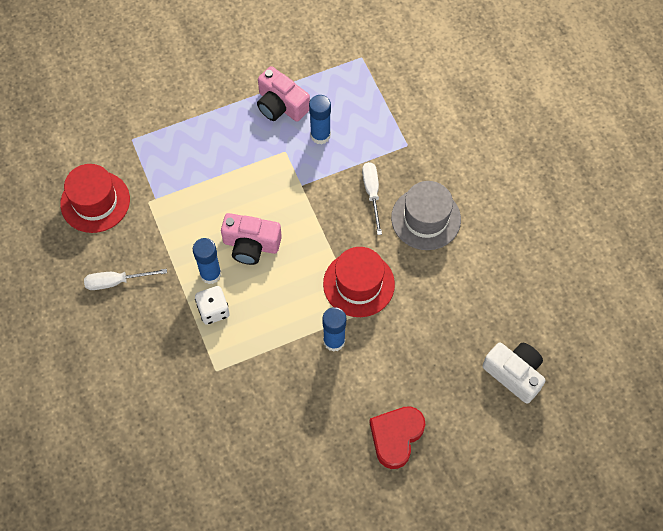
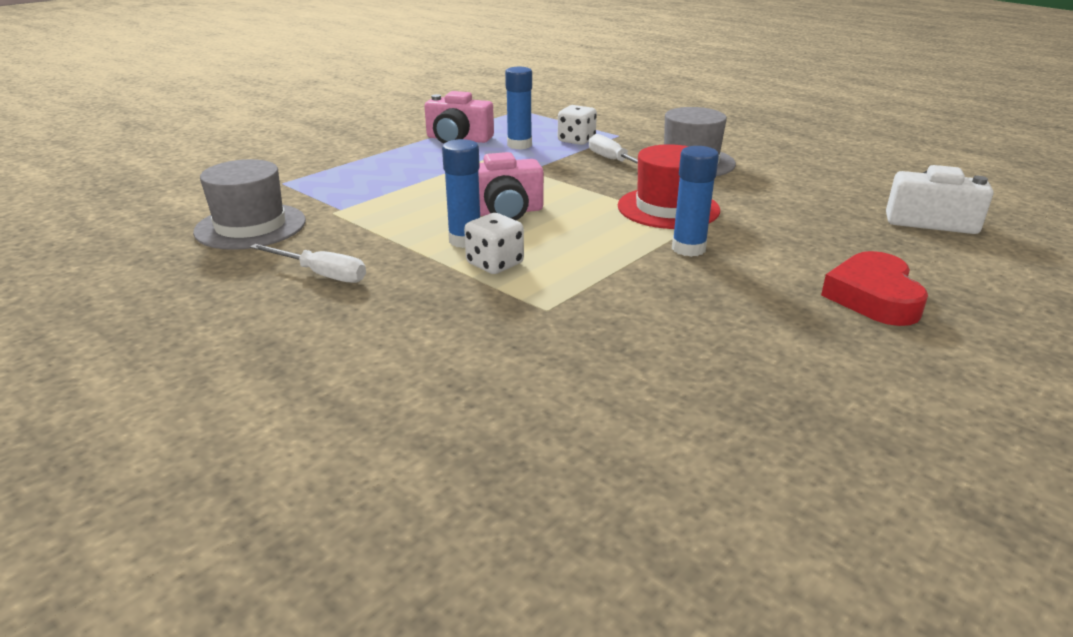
camera: 25 degrees left, 35 degrees down
(95, 202) = (250, 226): red hat -> grey hat
(116, 281) = (321, 274): white screwdriver -> white screwdriver turned 120 degrees counterclockwise
(368, 143) = (576, 140): none -> white dice

